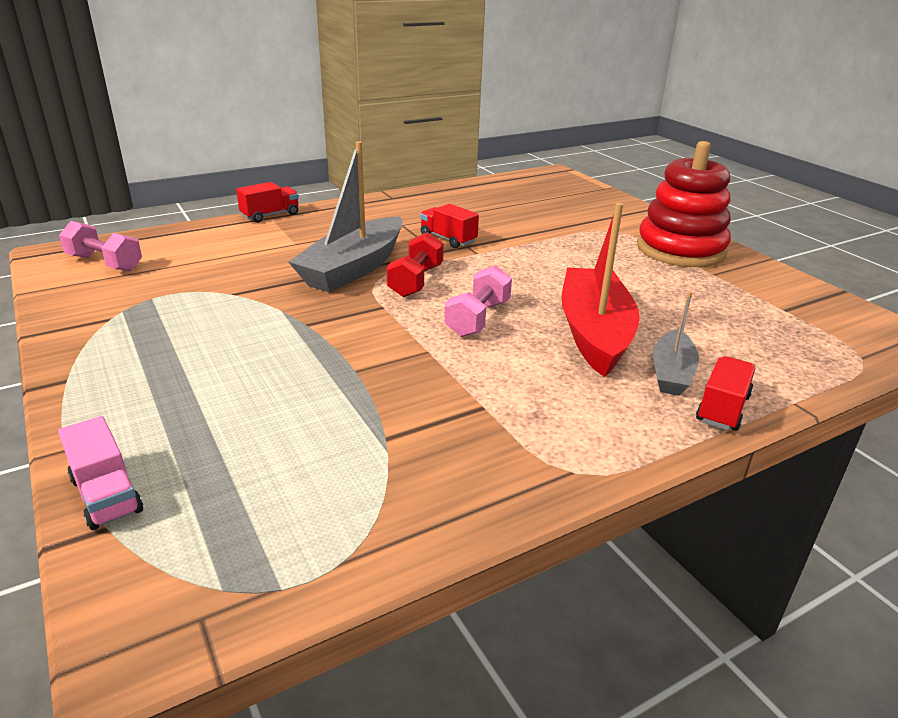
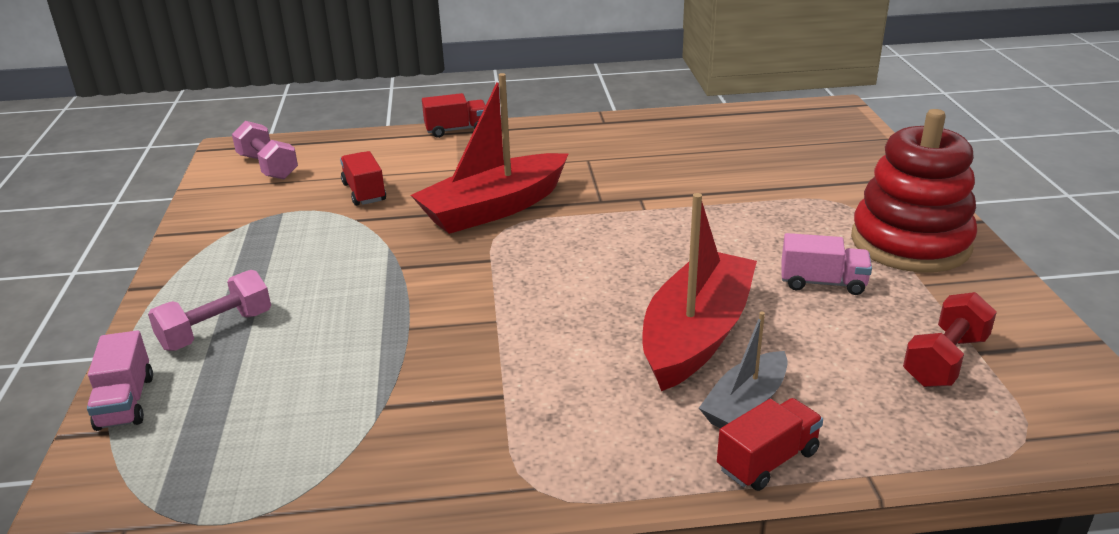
camera: 25 degrees right, 0 degrees up
(353, 268) = (494, 208): grey boat -> red boat
(416, 281) = (547, 235): red dumbbell -> red dumbbell (945, 360)
(448, 239) = (625, 186): red truck -> red truck (364, 192)
(477, 319) = (578, 292): pink dumbbell -> pink dumbbell (216, 330)
(648, 283) = (822, 283): none -> pink truck

